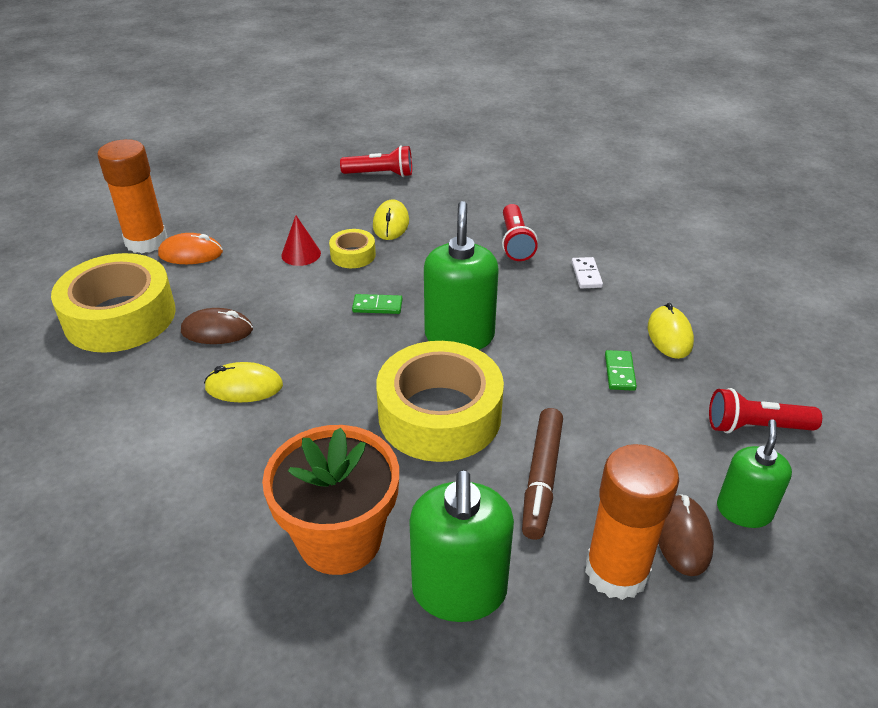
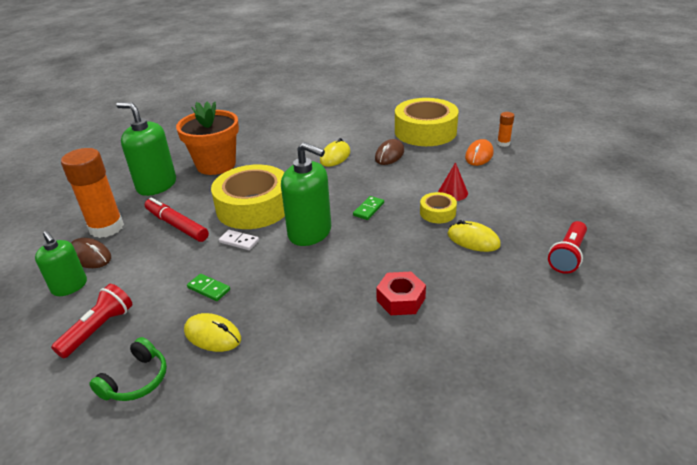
camera: 120 degrees right, 5 degrees down
(146, 241) = (503, 143): orange glue stick -> orange glue stick, size x0.46
(515, 243) = (400, 299): red flashlight -> red nut
(541, 478) = (177, 225): brown marker -> red marker
(586, 275) = (323, 324): white domino -> white domino (239, 241)
(763, 356) = (136, 380): none -> green headphones

